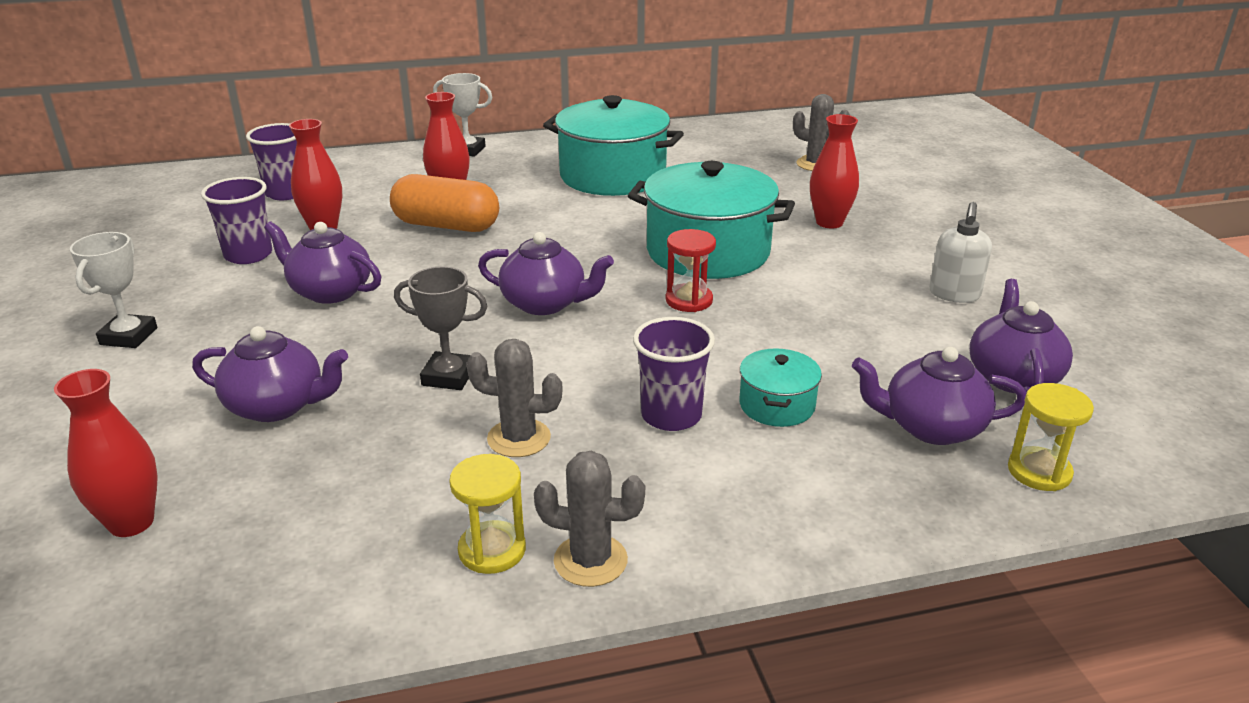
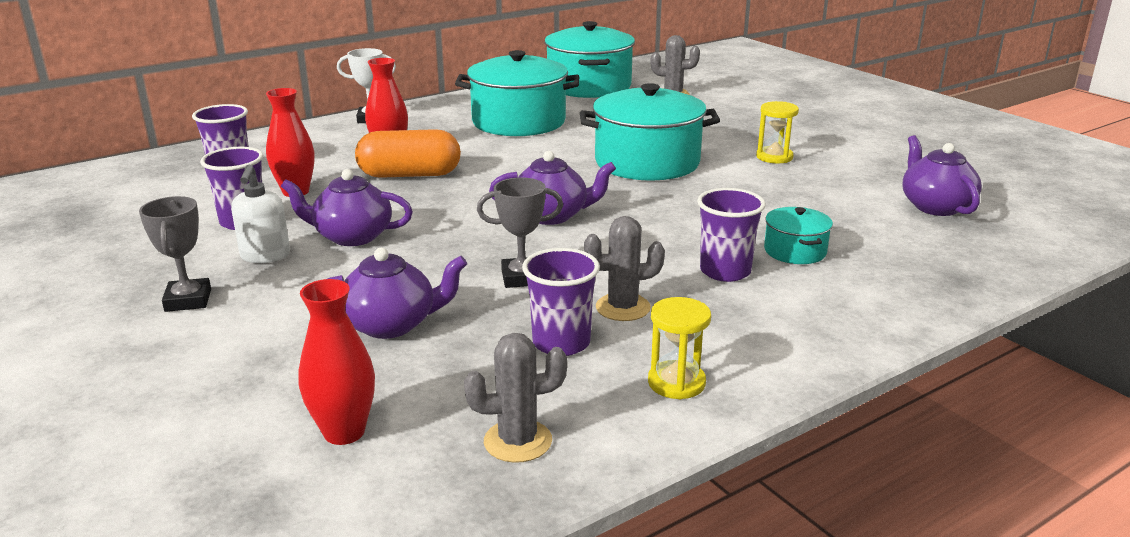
camera: 20 degrees left, 5 degrees down
(129, 336) = (188, 300): white trophy -> grey trophy
(418, 468) = (561, 343): none -> purple cup
(590, 560) = (757, 373): grey cactus -> grey cactus (518, 441)
(689, 300) = (664, 196): red hourglass -> none
(729, 139) = (589, 86): none -> turquoise pot
(829, 222) = (720, 131): red vase -> none
(931, 427) = (912, 245): purple teapot -> none
(954, 294) = (851, 163): white soap dispenser -> white soap dispenser (265, 256)
(1039, 472) = (1003, 258): yellow hourglass -> yellow hourglass (774, 157)

